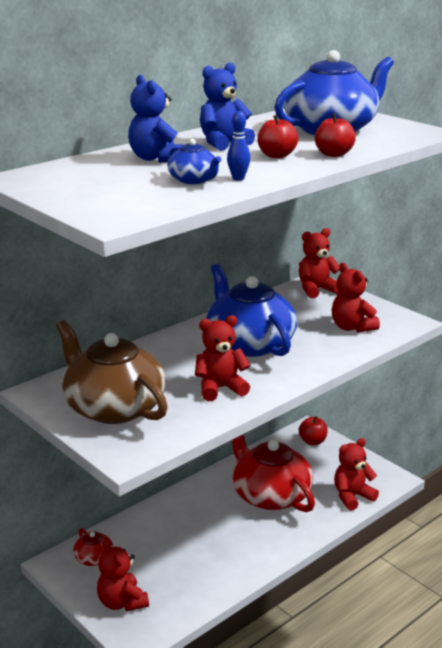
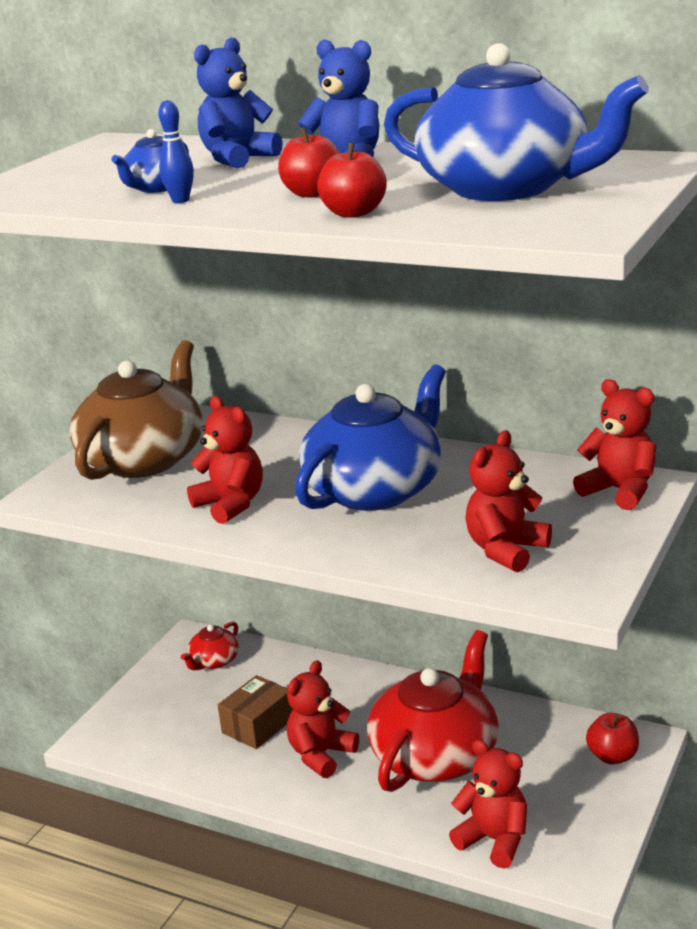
camera: 70 degrees right, 0 degrees up
(122, 602) = (149, 707): red teddy bear -> red teddy bear (321, 755)
(187, 555) = (258, 725): none -> brown box

